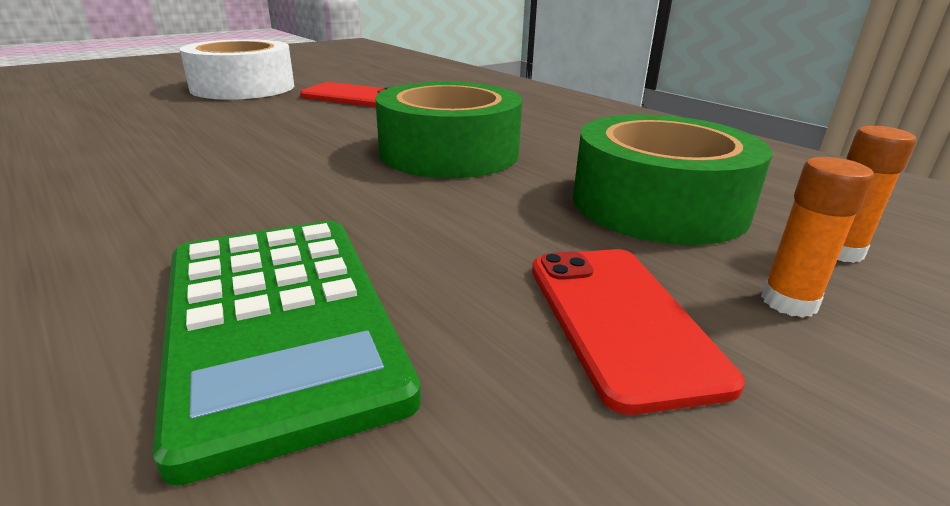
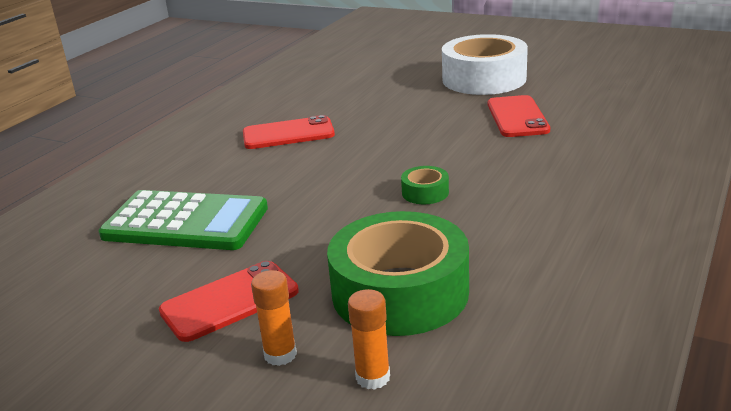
camera: 70 degrees right, 0 degrees up
(130, 182) = (288, 134): none -> red phone
(278, 323) = (185, 222): green calculator -> green calculator turned 120 degrees counterclockwise
(449, 152) = (425, 192): green tape -> green tape, size x0.42

